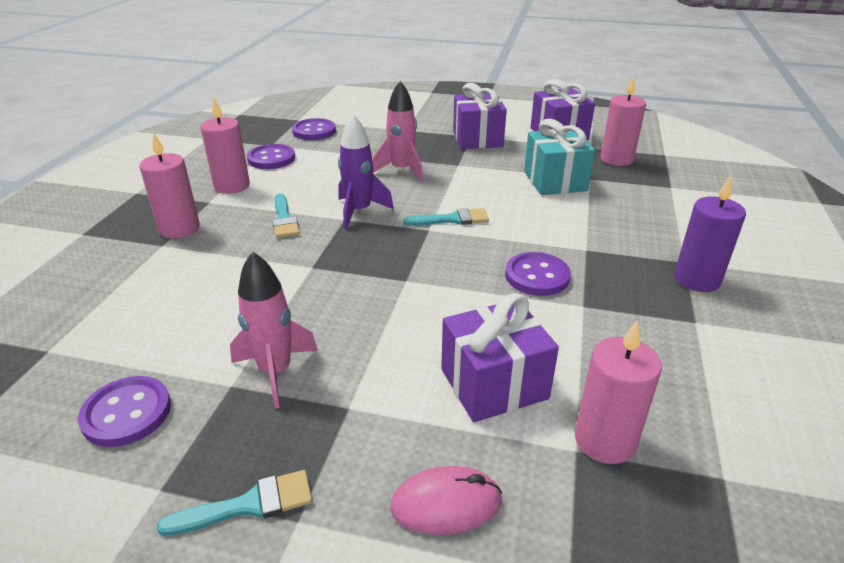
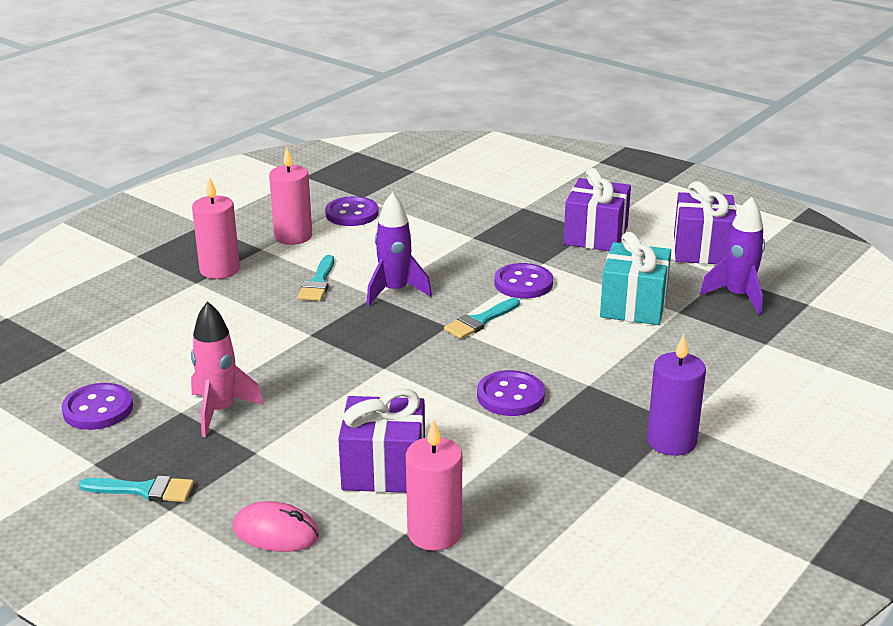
camera: 25 degrees right, 5 degrees down
(314, 131) = (420, 189): purple button -> purple button (523, 283)
(401, 170) = (475, 256): pink rocket -> none
(452, 219) = (480, 321): turquoise brush -> turquoise brush turned 120 degrees clockwise
(616, 159) = (737, 296): pink candle -> purple rocket

